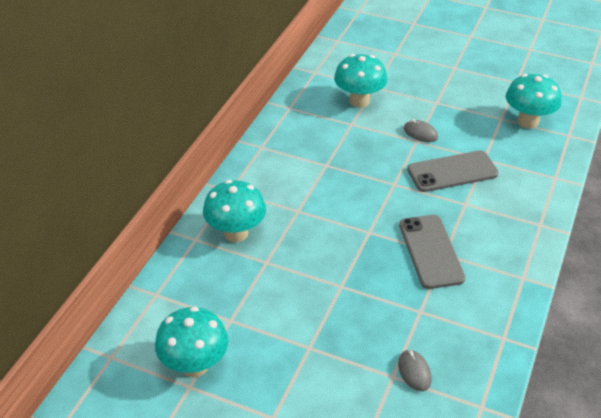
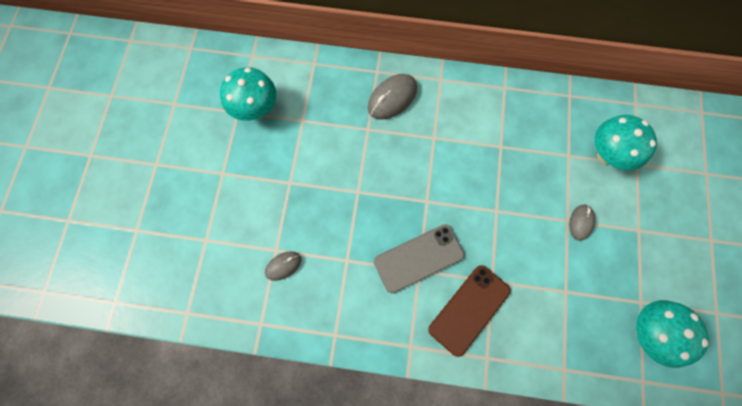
camera: 75 degrees right, 30 degrees up
(236, 233) = (392, 98): turquoise mushroom -> grey mouse
(452, 172) = (533, 262): grey phone -> none
(491, 226) = (469, 309): none -> brown phone

